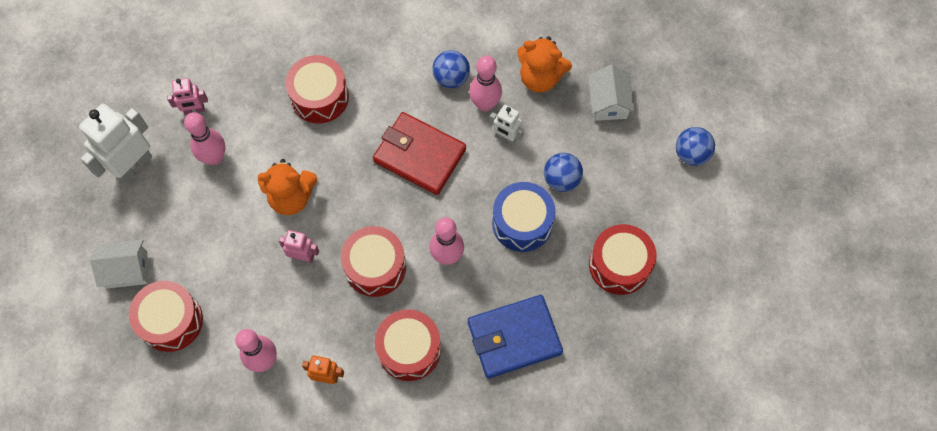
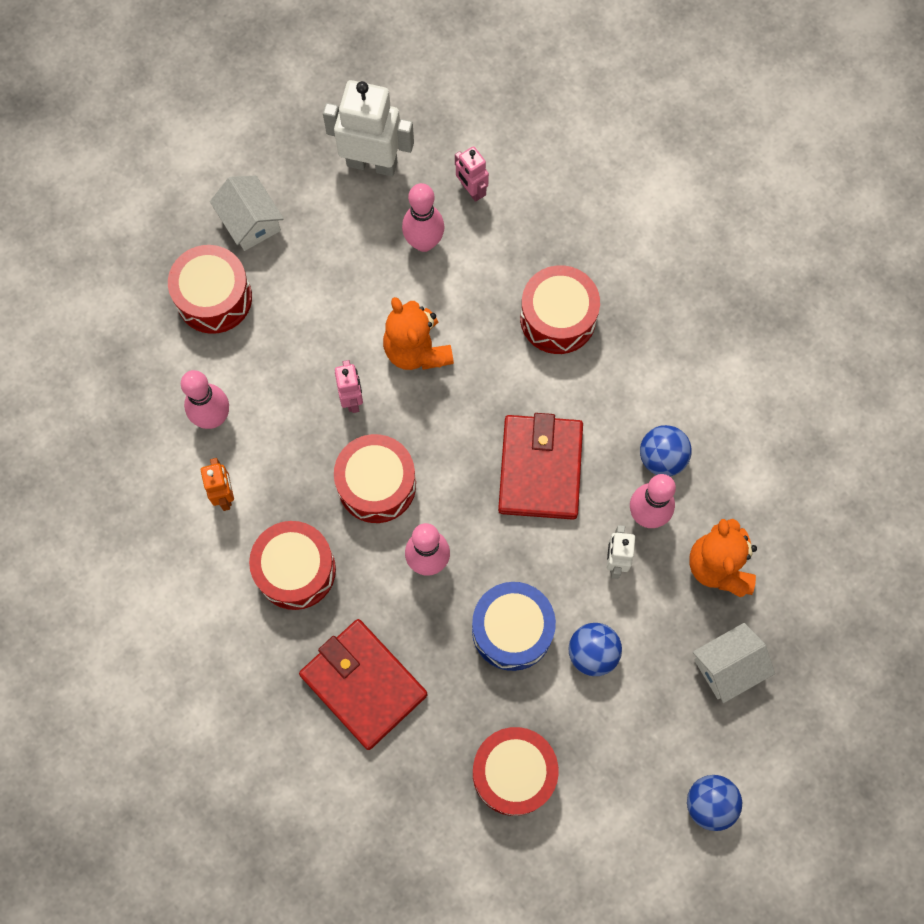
camera: 65 degrees right, 5 degrees up
(514, 338) = (363, 685): blue wallet -> red wallet

